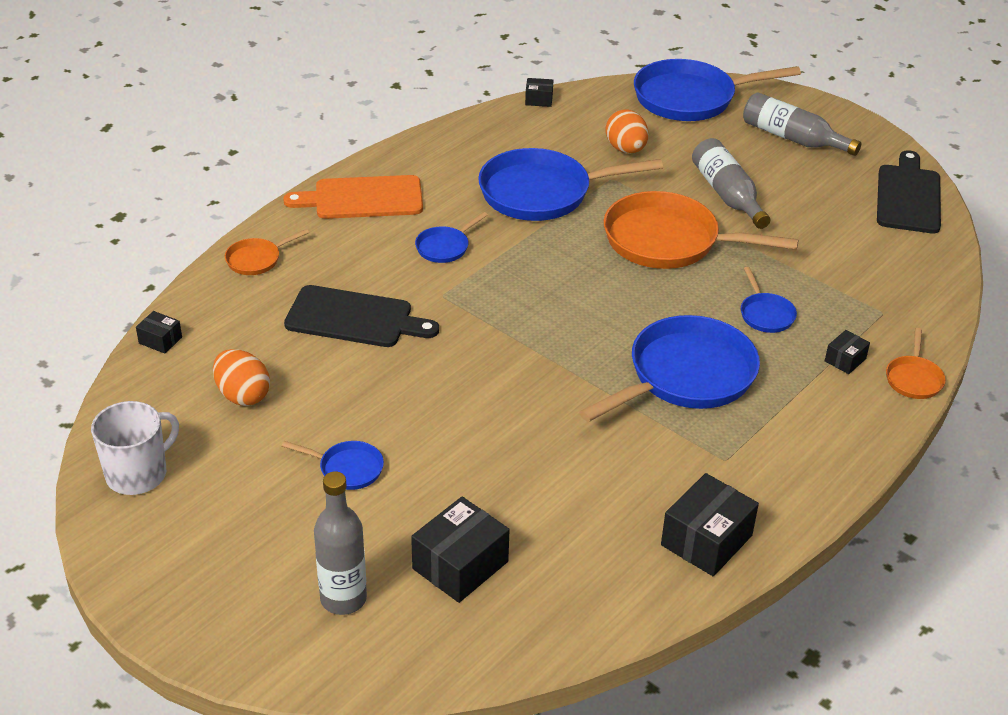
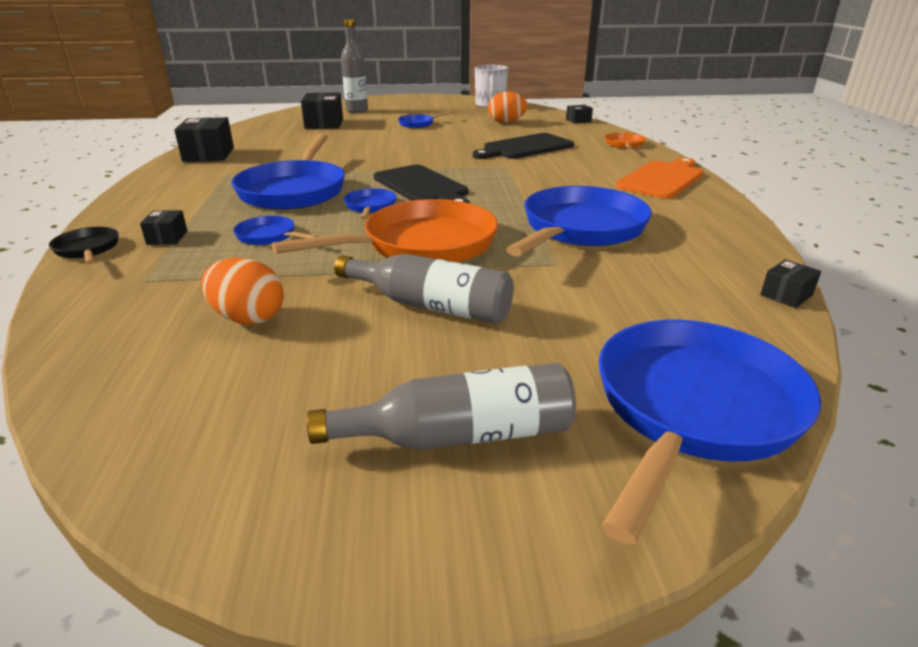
camera: 135 degrees right, 10 degrees down
(445, 247) = (558, 181): blue pan -> blue pan (370, 207)
(626, 149) = (605, 294): orange egg -> orange egg (248, 318)
(908, 196) = (172, 438): black cutting board -> black cutting board (422, 187)
(913, 379) = (88, 249): orange pan -> black pan

